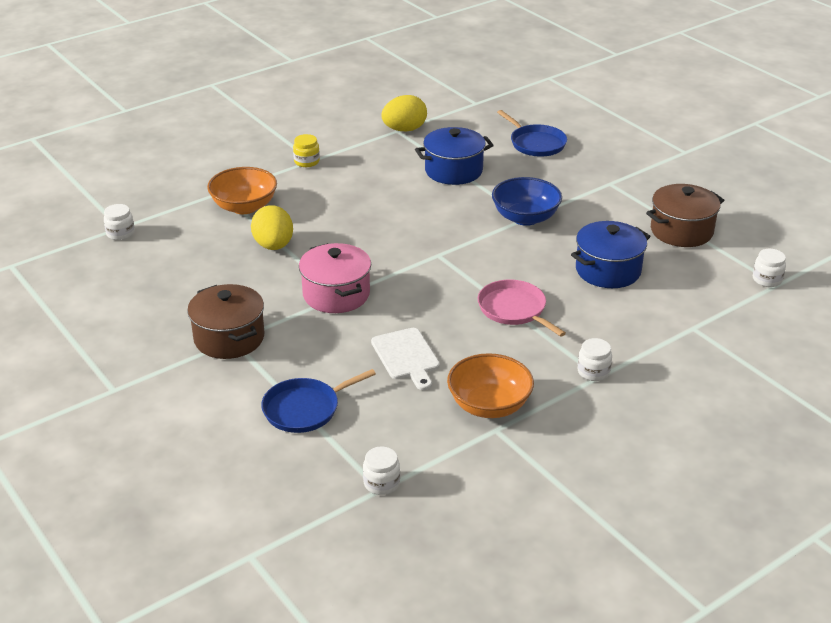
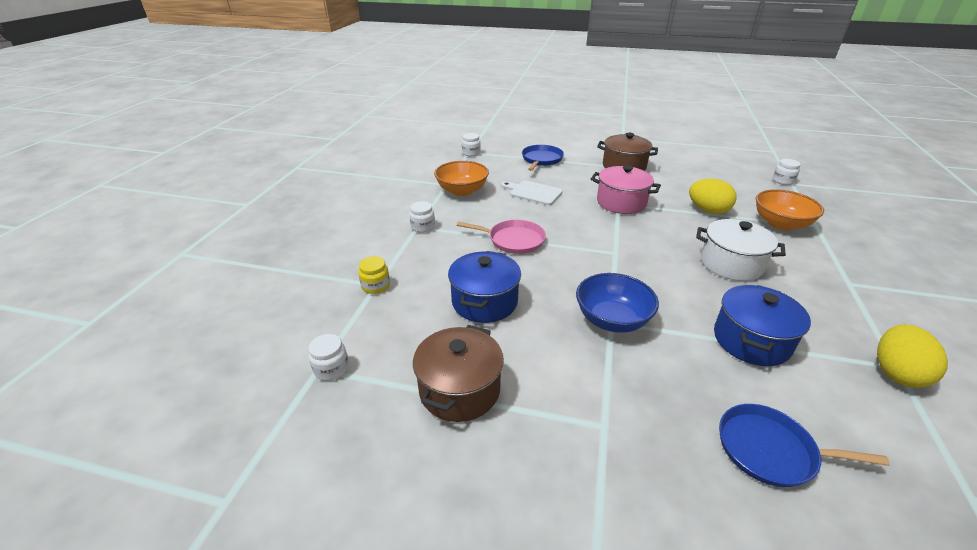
camera: 140 degrees right, 0 degrees up
(306, 161) = (848, 279): yellow jar -> yellow jar (375, 286)
(363, 205) = (731, 264): none -> white pot

